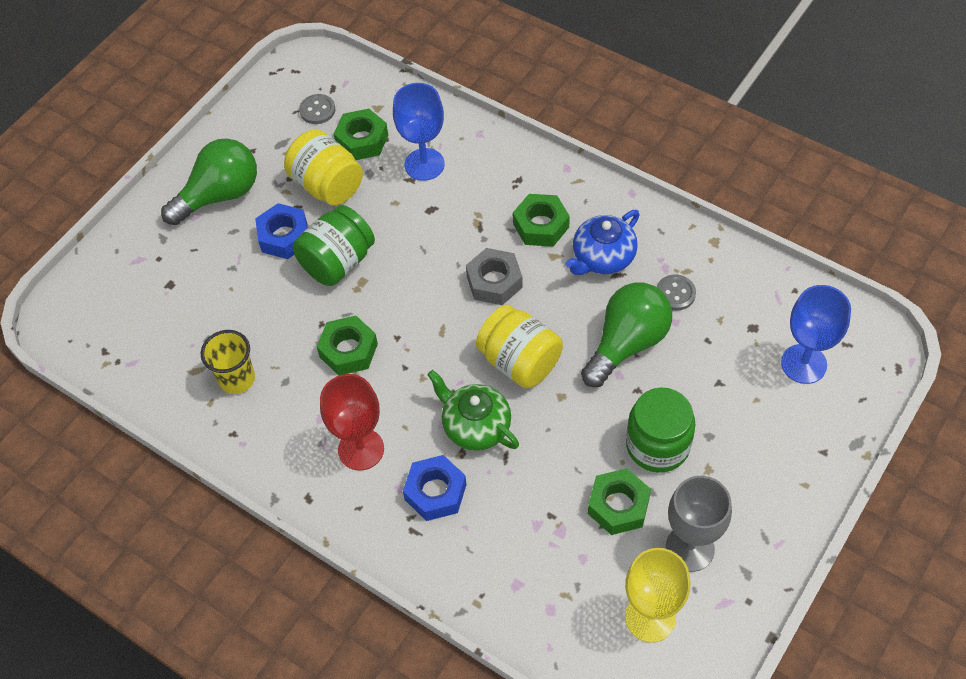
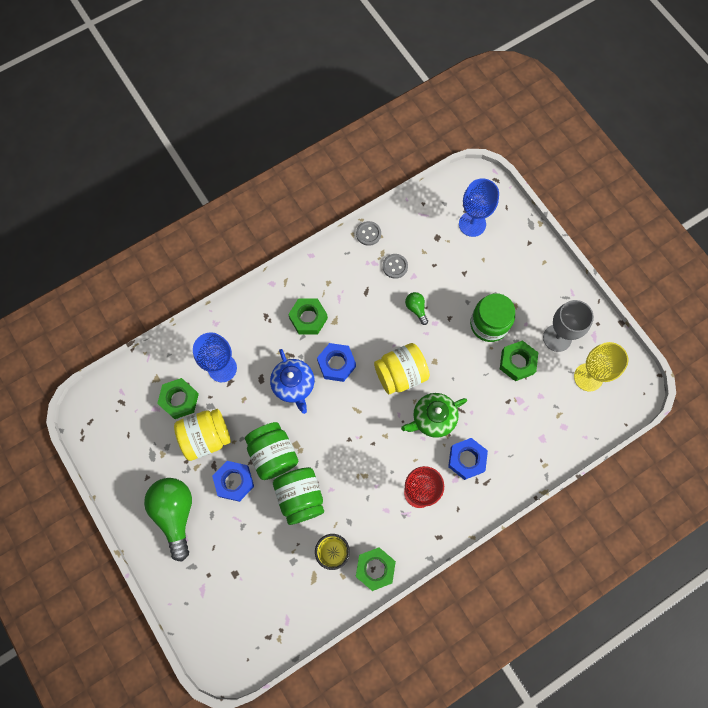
camera: 70 degrees left, 15 degrees up
(294, 314) = (300, 497): none -> green jar
(317, 110) = (136, 419): grey button -> grey button (368, 234)
(348, 350) = (344, 473): green nut -> green nut (375, 569)
(494, 282) = (336, 364): grey nut -> blue nut
(602, 258) = (350, 294): blue teapot -> blue teapot (294, 385)
(627, 343) = (416, 309): green light bulb -> green light bulb, size x0.46

